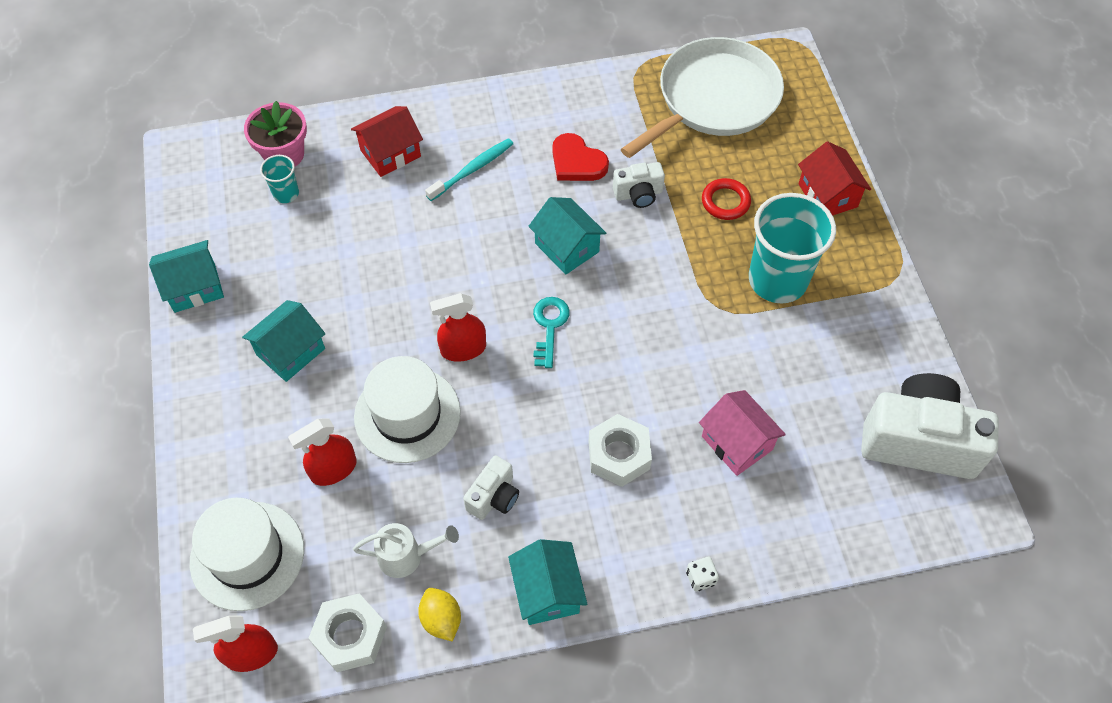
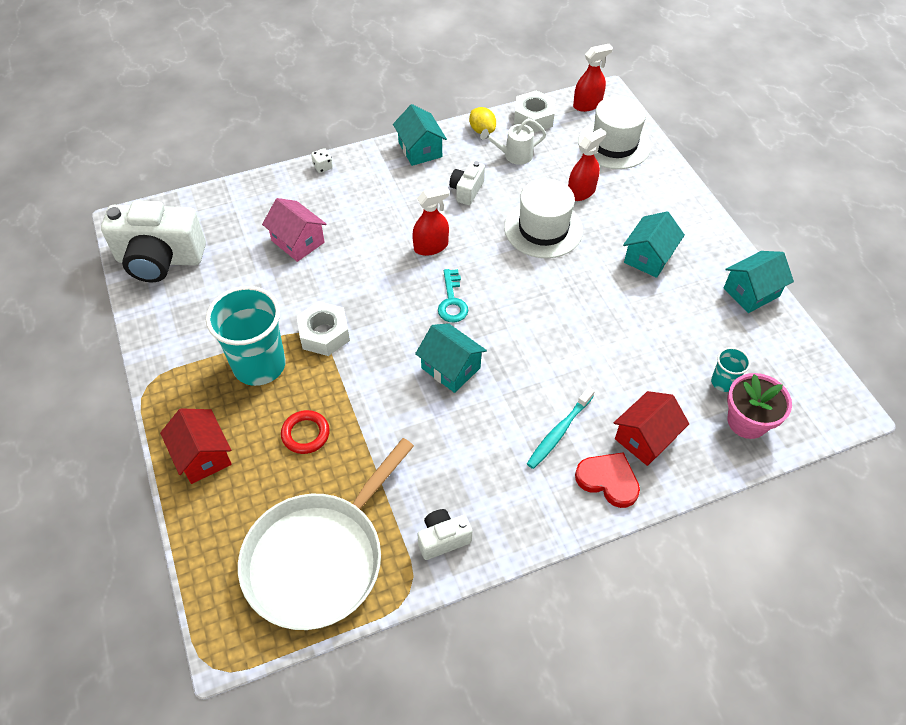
camera: 170 degrees right, 5 degrees down
(463, 349) = (516, 276): red spray bottle -> red spray bottle (431, 246)
(577, 162) = (457, 456): red heart -> red heart (608, 480)
(619, 455) = (384, 224): white nut -> white nut (324, 334)
(638, 194) = (391, 429): white camera -> white camera (443, 539)

